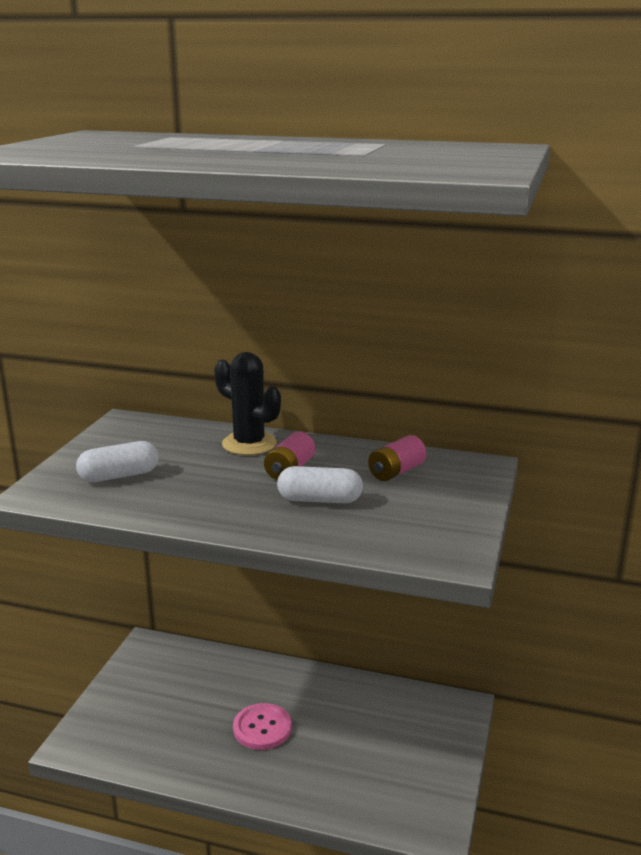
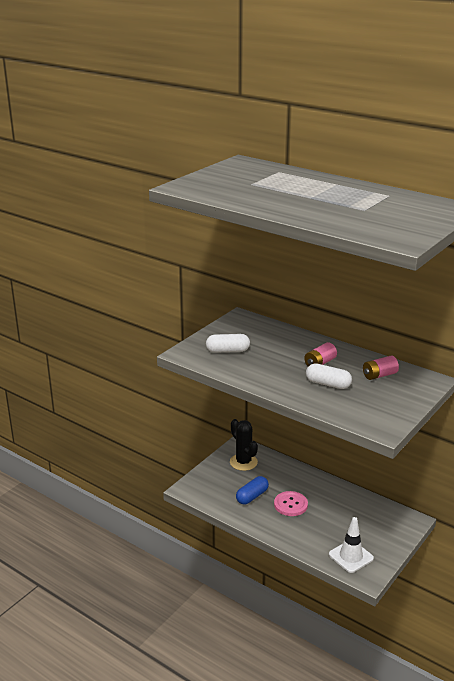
camera: 20 degrees right, 5 degrees up
(192, 729) = (252, 496): none -> blue capsule
(249, 444) = (304, 343): black cactus -> black cactus (243, 462)
(394, 797) = (351, 556): none -> white traffic cone

